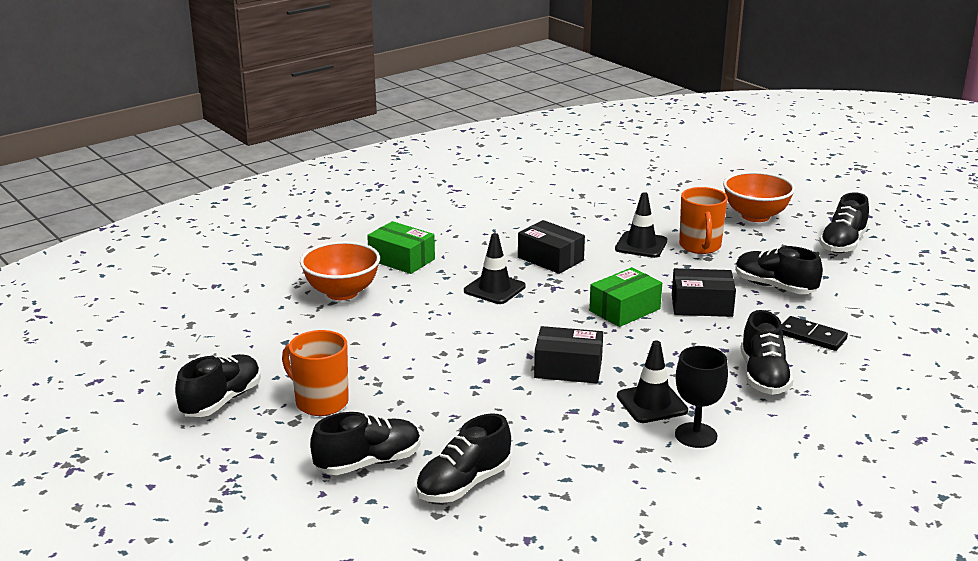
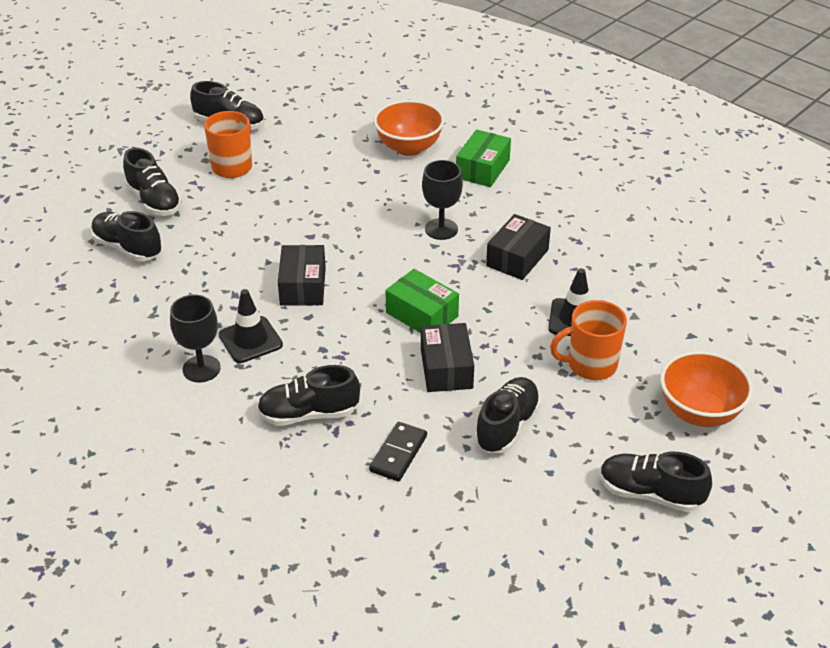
camera: 80 degrees right, 15 degrees up
(494, 289) = (441, 229): black traffic cone -> black goblet

